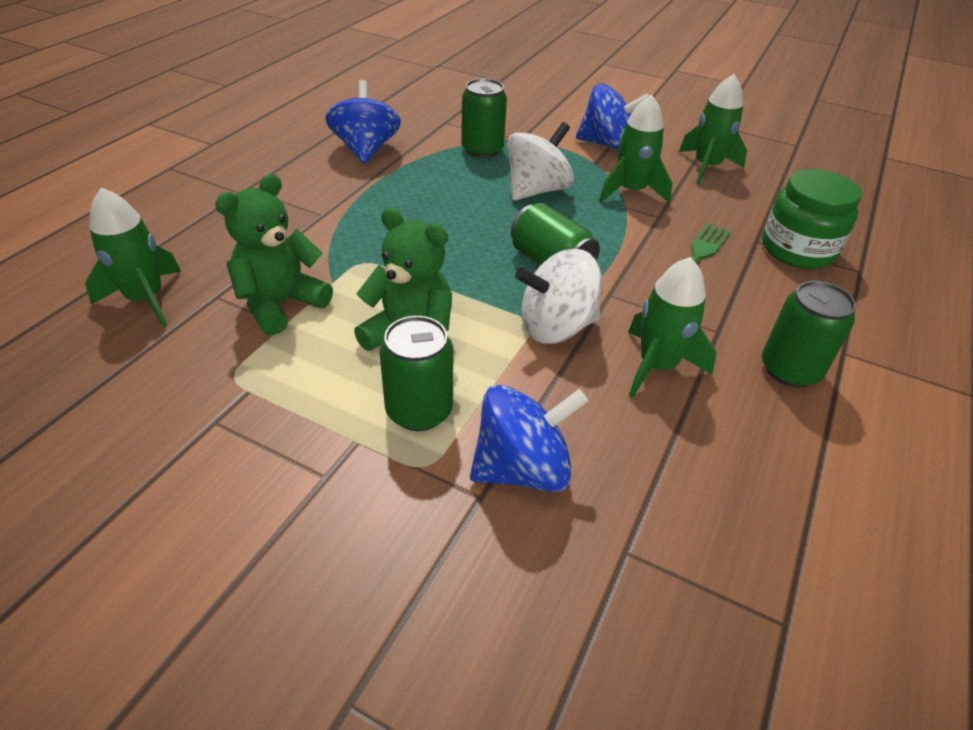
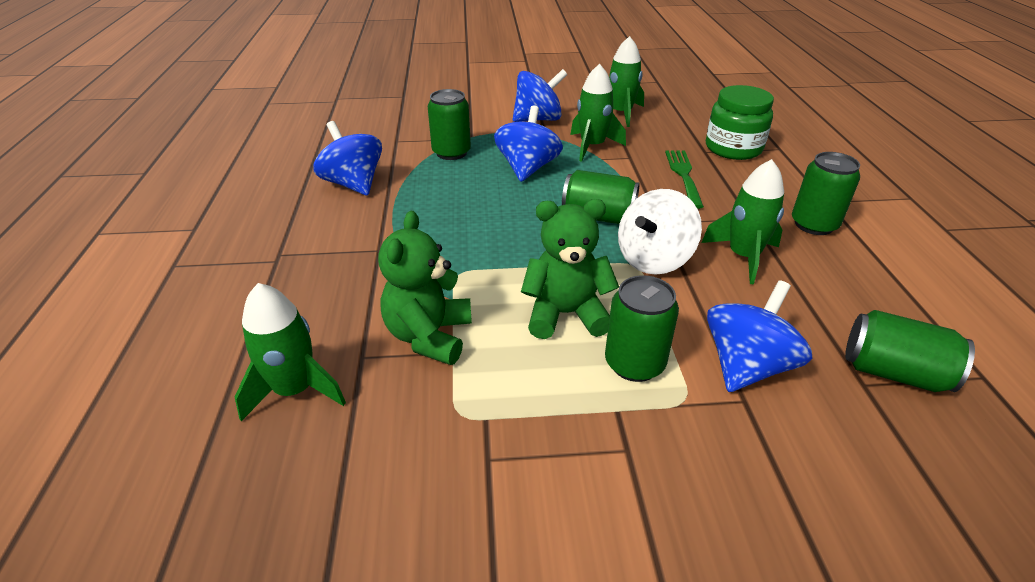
camera: 30 degrees left, 5 degrees down
(536, 190) = (527, 168): white spinning top -> blue spinning top
(677, 559) = (893, 372): none -> green can

